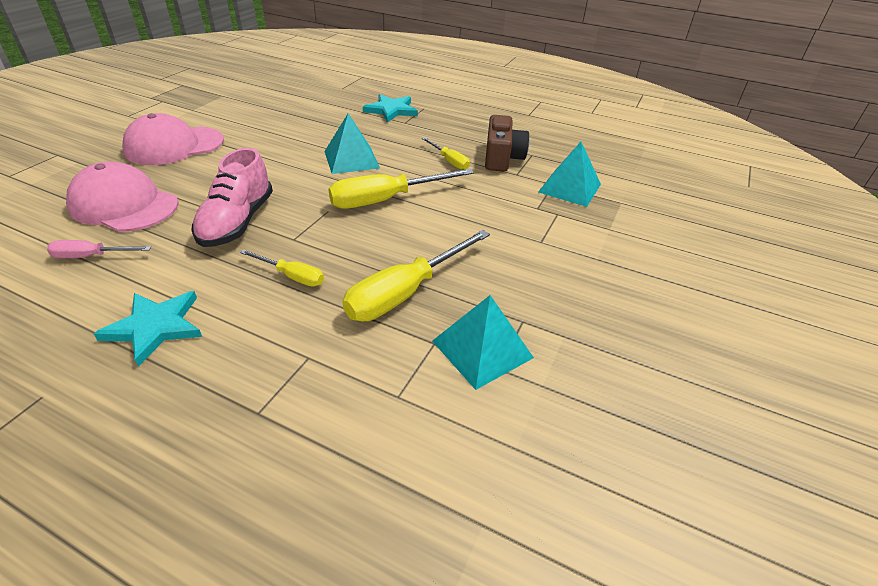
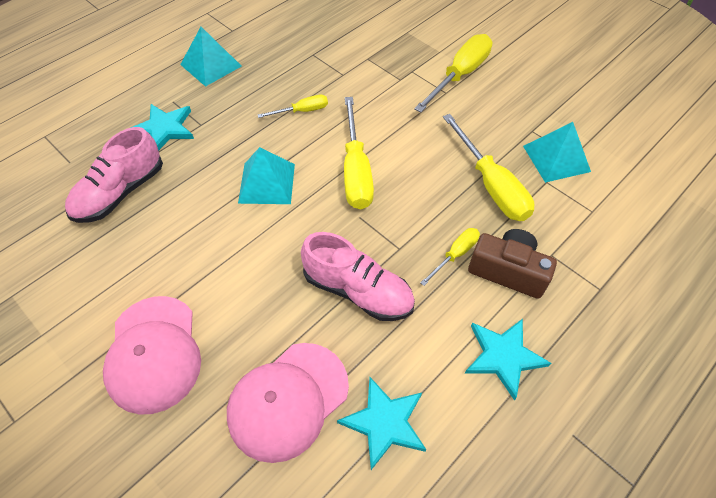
camera: 70 degrees left, 15 degrees up
(91, 256) = (384, 422): pink screwdriver -> turquoise star
(319, 108) = (120, 193): none -> pink shoe
(502, 158) = (311, 74): brown camera -> brown camera (508, 271)
(569, 188) = (377, 51): turquoise pyramid -> turquoise pyramid (211, 65)
(579, 248) = (460, 75): none -> yellow screwdriver

